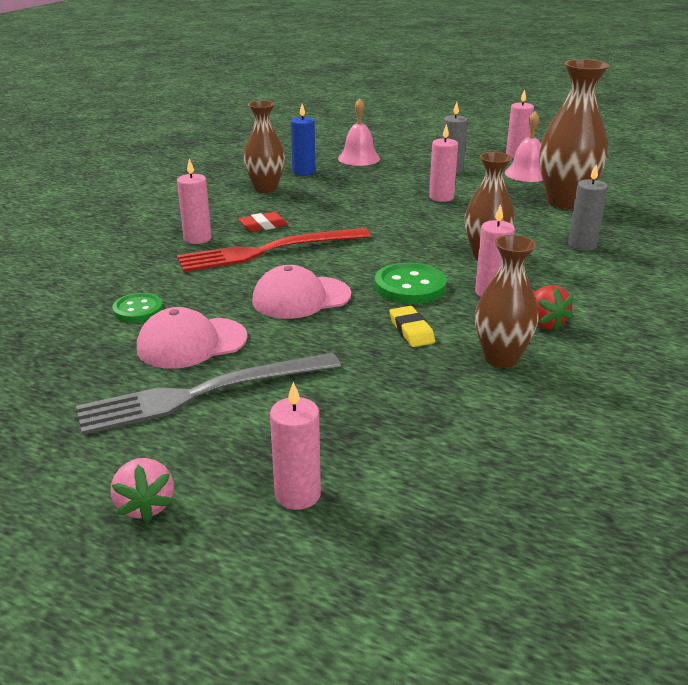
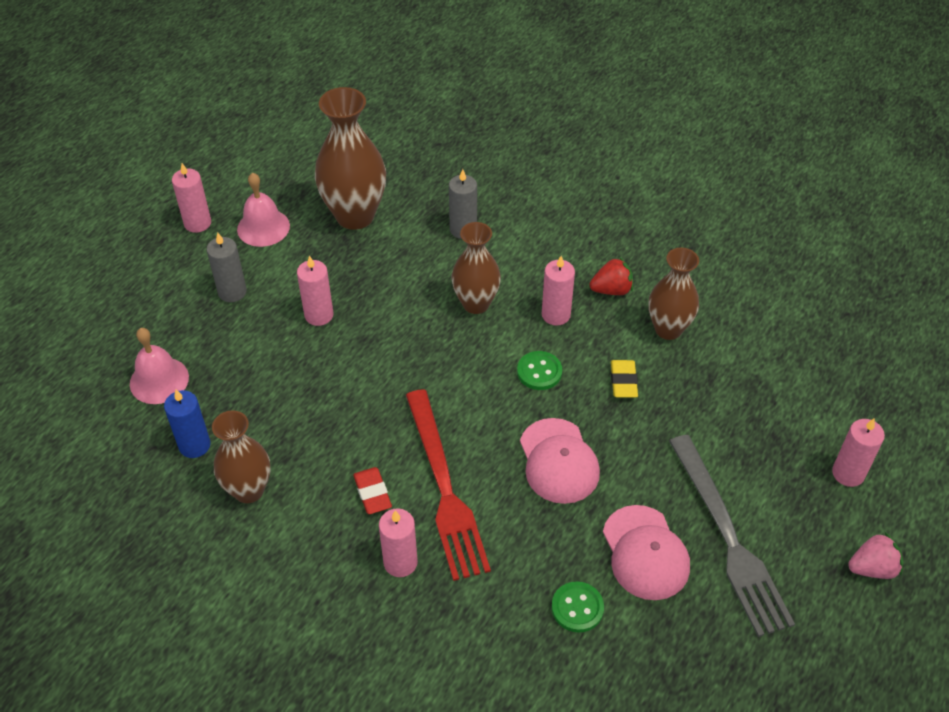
camera: 85 degrees left, 20 degrees up
(410, 286) = (539, 372): green button -> green button, size x0.65
(411, 330) = (623, 381): yellow eraser -> yellow eraser turned 75 degrees counterclockwise

